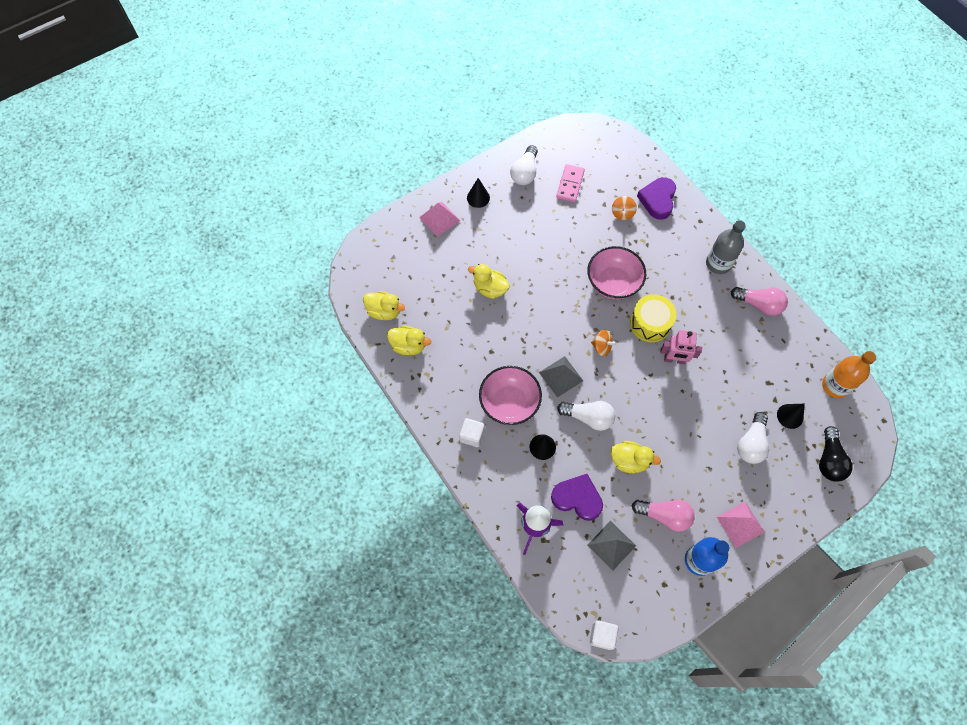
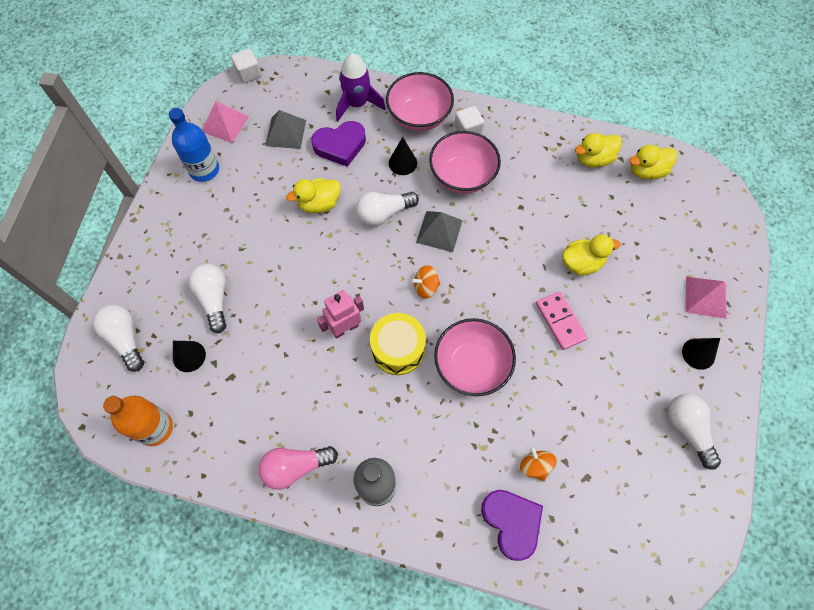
camera: 140 degrees right, 0 degrees up
(497, 476) = (419, 116): none -> pink bowl
(570, 184) = (626, 457): pink domino -> pink domino (560, 321)
(664, 515) = (256, 182): pink light bulb -> none
(740, 524) = (184, 221): pink pyramid -> pink pyramid (225, 124)
(829, 460) = (125, 339): black light bulb -> white light bulb

